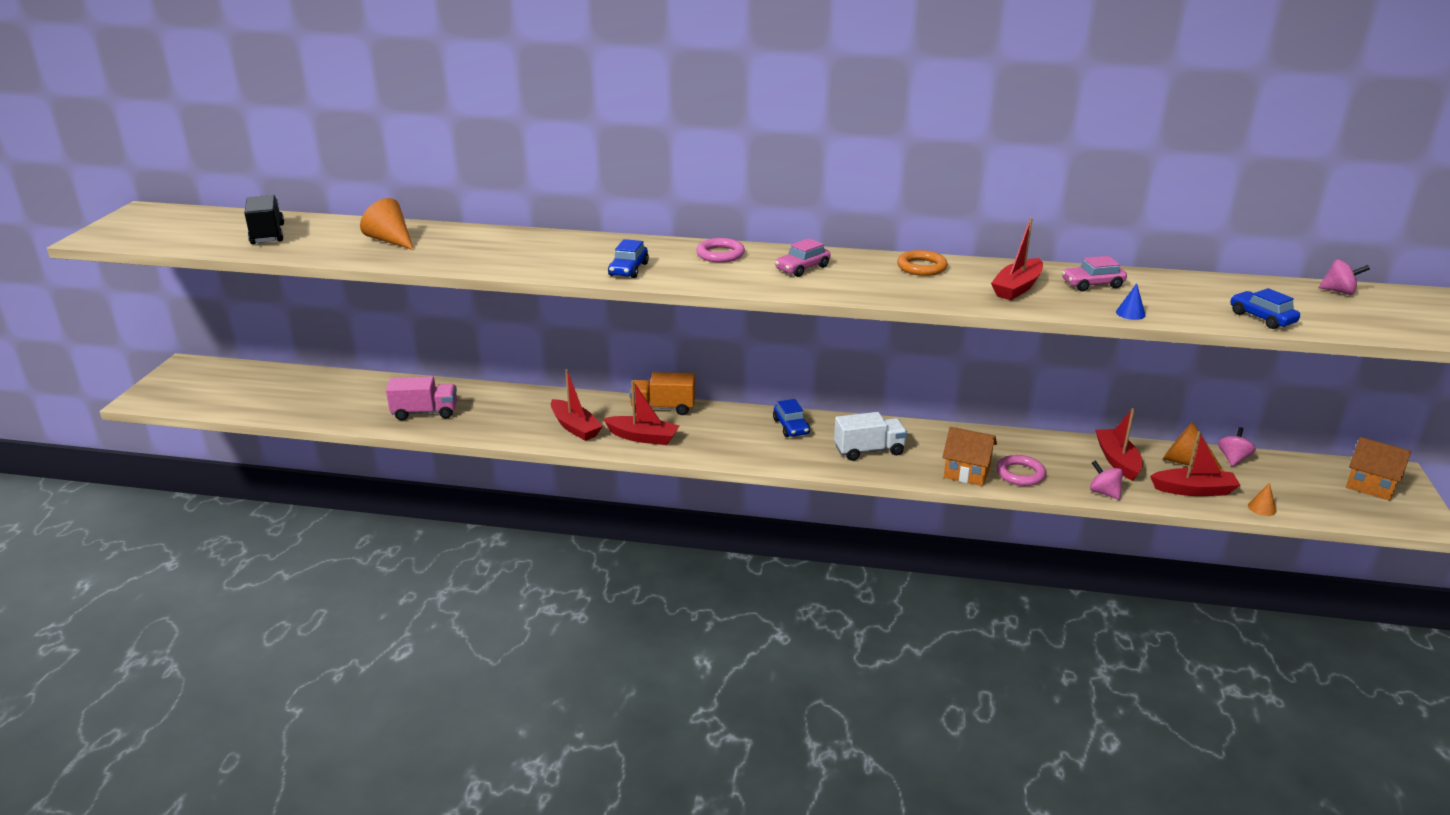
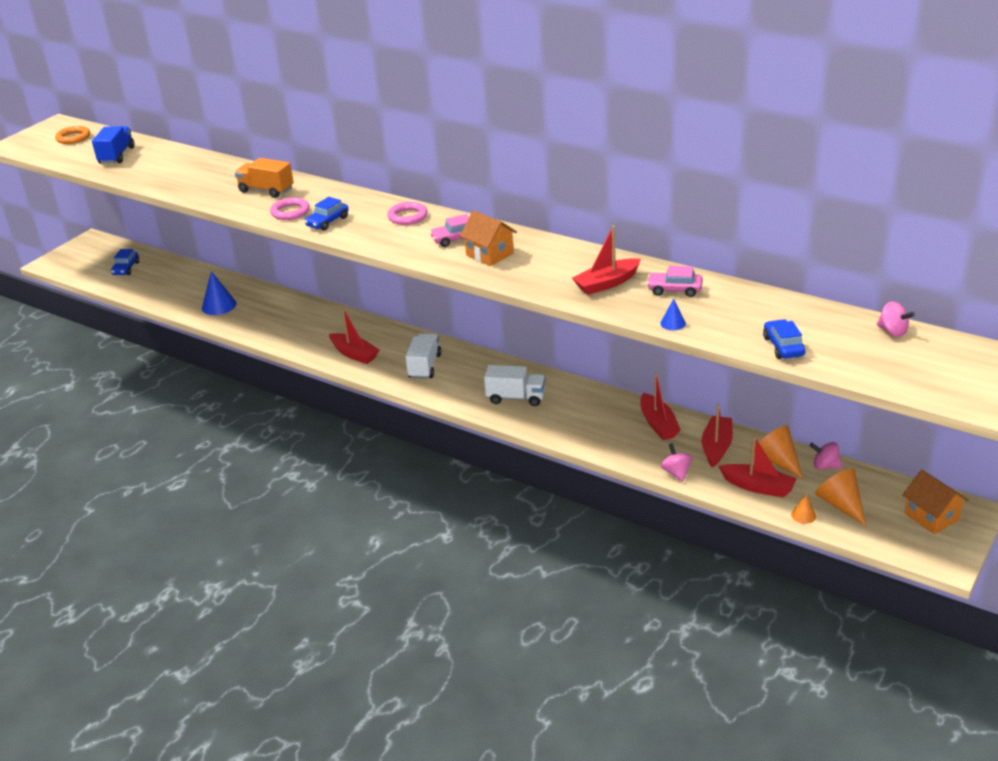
camera: 25 degrees right, 5 degrees up
(267, 234) = (117, 156): black truck -> blue truck
(390, 240) = (190, 172): orange cone -> orange cone (840, 504)
(425, 412) = (219, 305): pink truck -> blue cone
(575, 427) = (313, 337): red boat -> red boat (658, 424)
(663, 408) = (388, 331): orange truck -> orange truck (266, 190)
(738, 436) = (424, 366): none -> white truck
(791, 427) = (472, 365): blue car -> blue car (126, 268)
(921, 267) = (551, 251): orange ring -> orange ring (73, 138)
(966, 472) = (577, 432): orange house -> orange house (489, 254)
(1020, 474) = (621, 442): pink ring -> pink ring (290, 212)
(1233, 459) = (825, 466): pink spinning top -> pink spinning top turned 120 degrees counterclockwise

